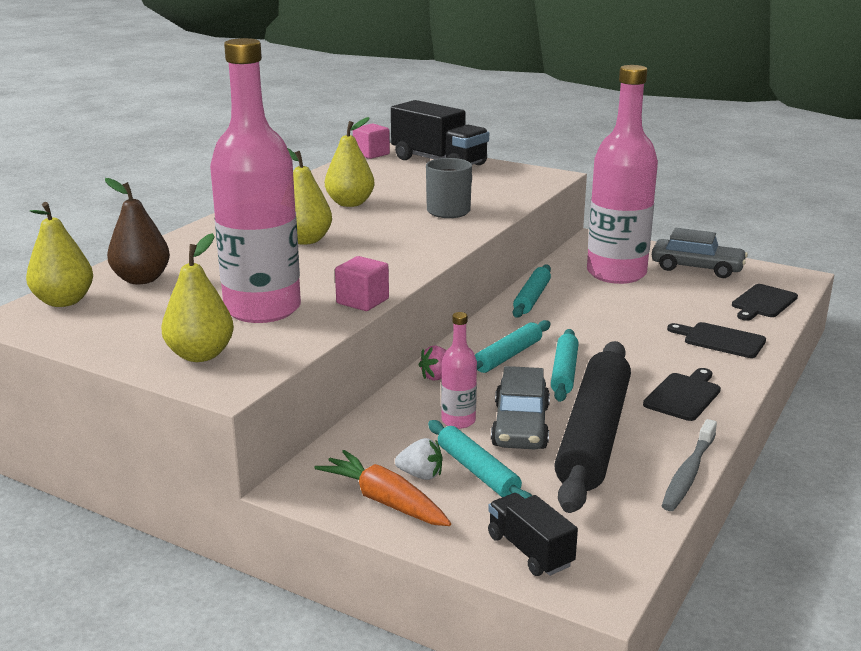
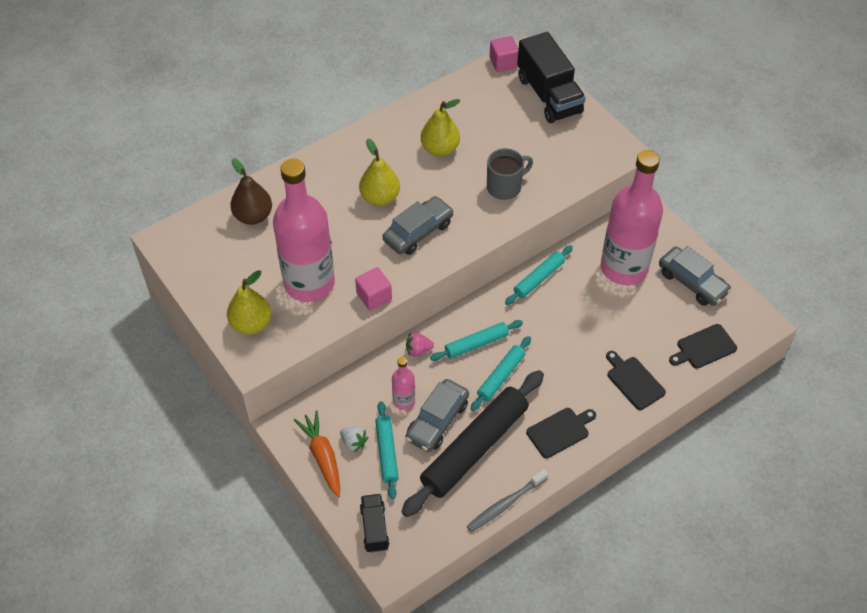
camera: 25 degrees right, 30 degrees up
(64, 301) = (198, 229): yellow pear -> none
(376, 252) = (418, 232): none -> grey car

